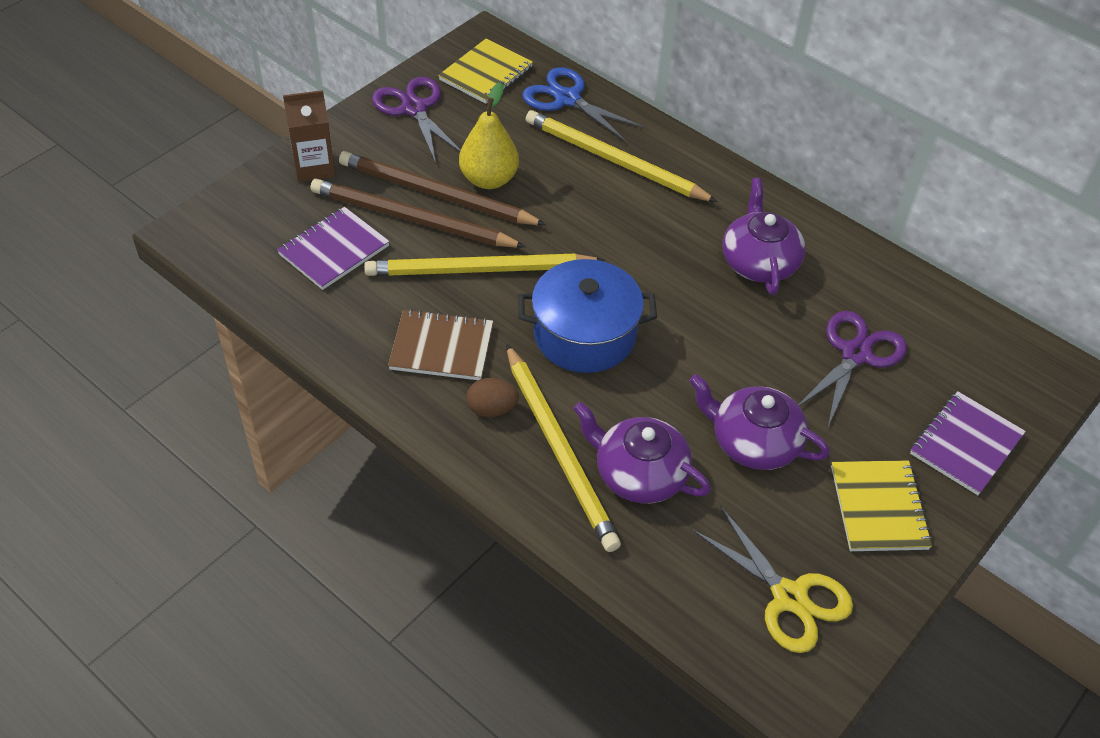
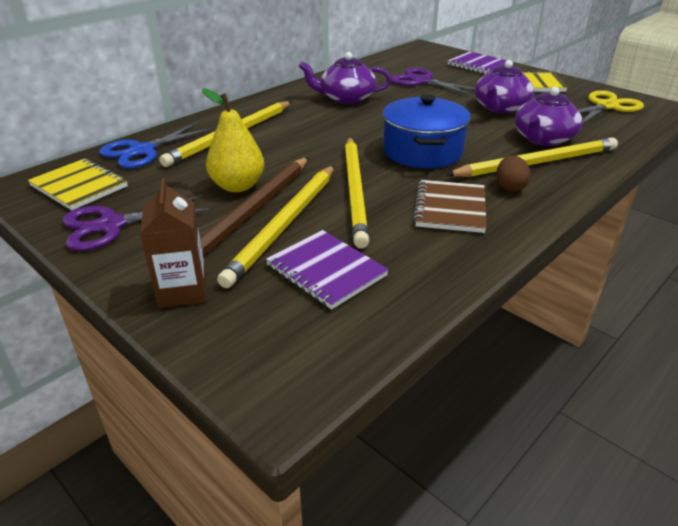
camera: 85 degrees left, 15 degrees down
(412, 219) = (284, 225): brown pencil -> yellow pencil

